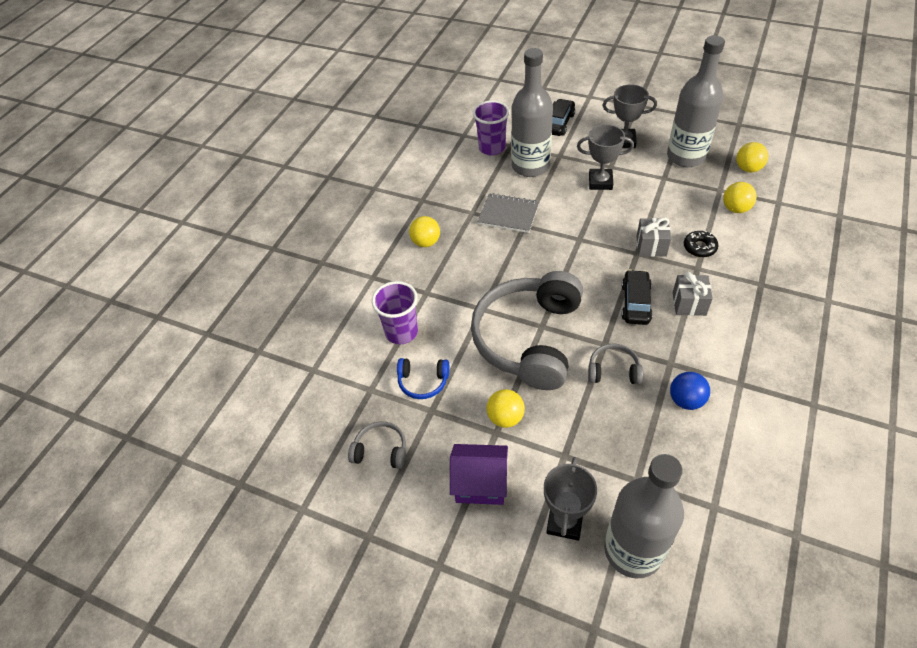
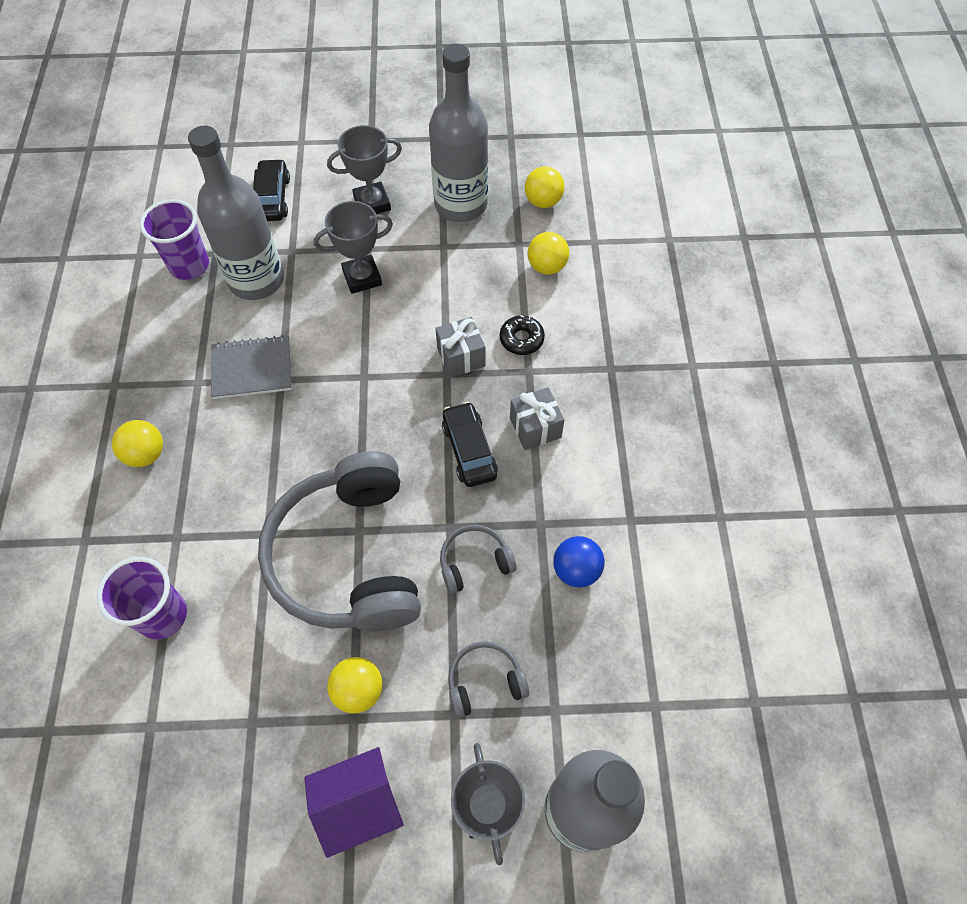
camera: 30 degrees left, 10 degrees up
(381, 450) = (201, 817): grey headphones -> grey headphones (485, 682)
(423, 382) = (223, 682): blue headphones -> none

